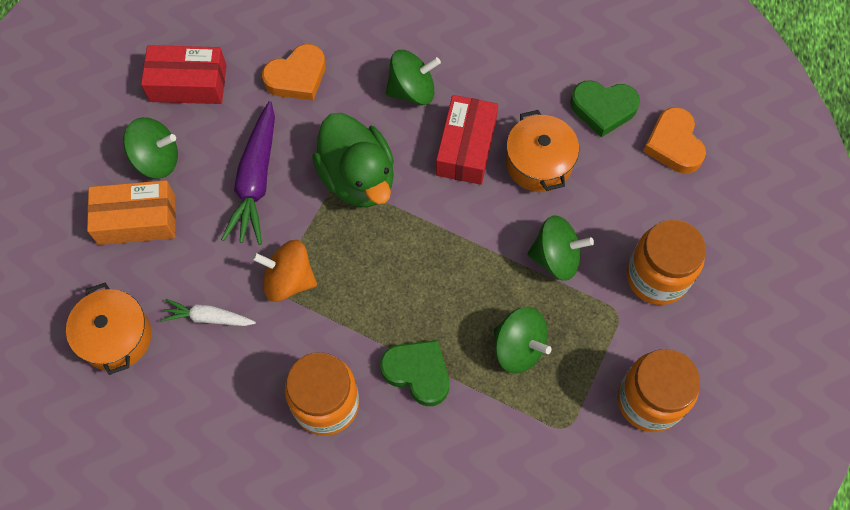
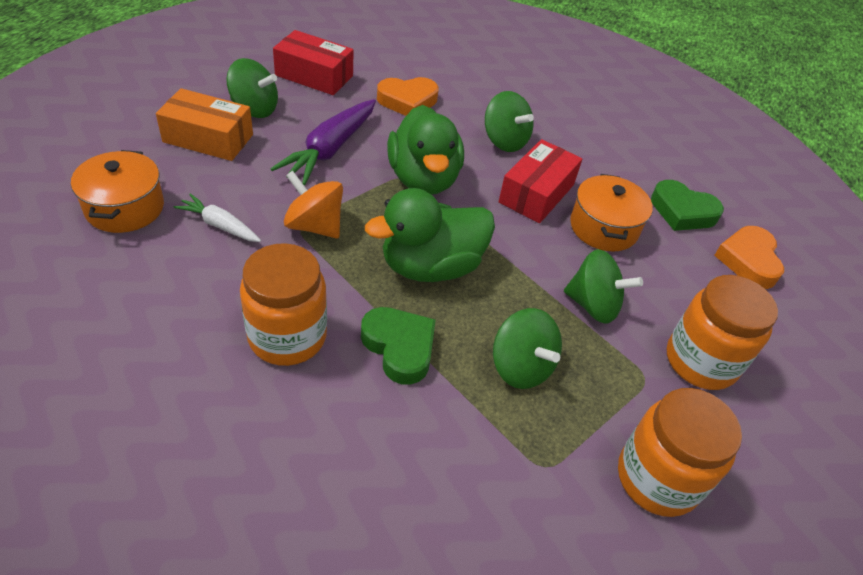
camera: 15 degrees right, 20 degrees down
(407, 278) = (431, 266): none -> green duck
(412, 90) = (504, 141): green spinning top -> green spinning top turned 45 degrees clockwise

